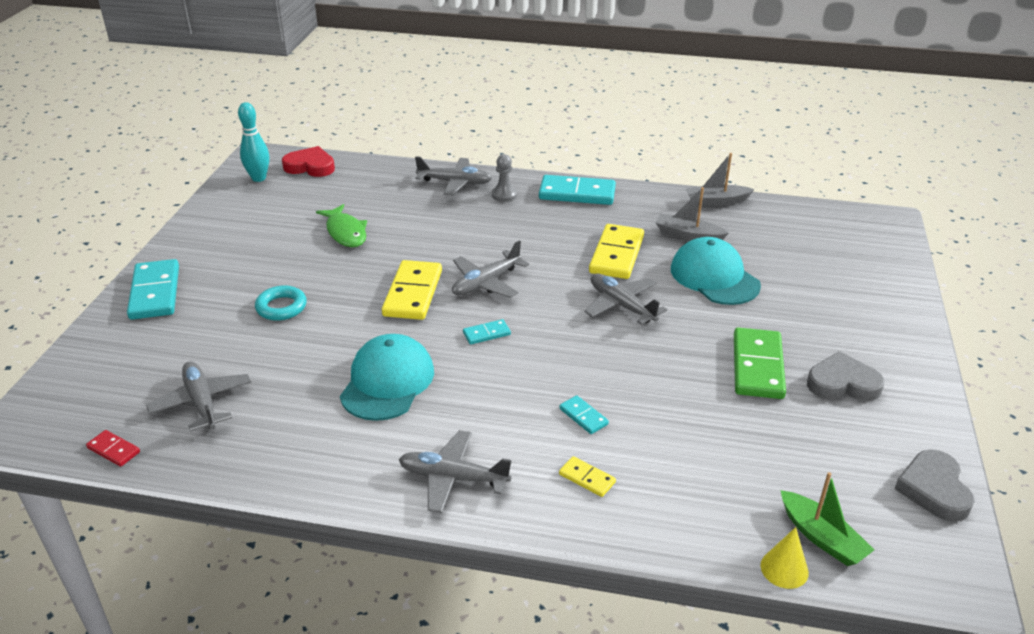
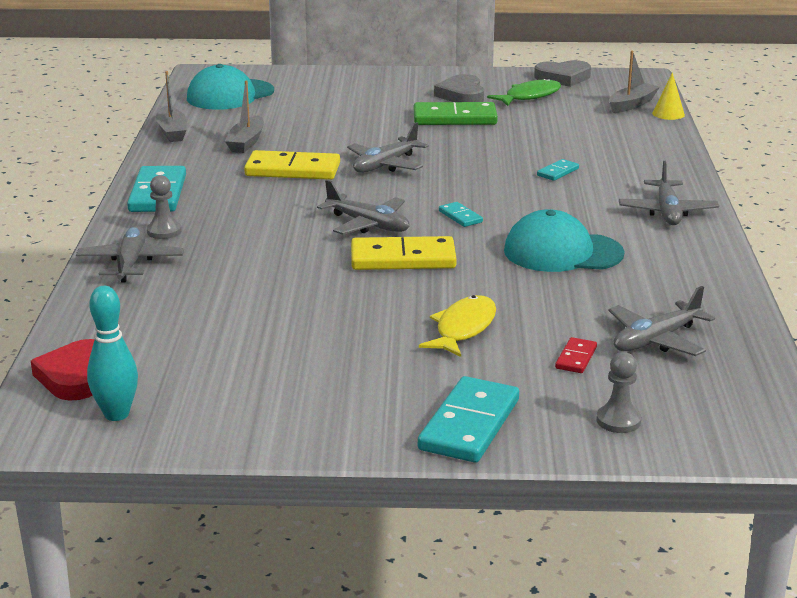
camera: 100 degrees left, 10 degrees down
(108, 356) = (618, 421): none -> grey pawn
(113, 450) = (760, 372): red domino -> red domino (576, 358)
(155, 293) = (469, 425): turquoise domino -> turquoise domino turned 45 degrees counterclockwise
(281, 307) = (463, 328): turquoise ring -> yellow fish
(345, 232) = (276, 317): green fish -> green fish (529, 96)
(587, 478) = (629, 167): yellow domino -> none
(714, 277) = (322, 132): turquoise cap -> turquoise cap (230, 95)
(821, 537) = (632, 104): green boat -> grey boat

